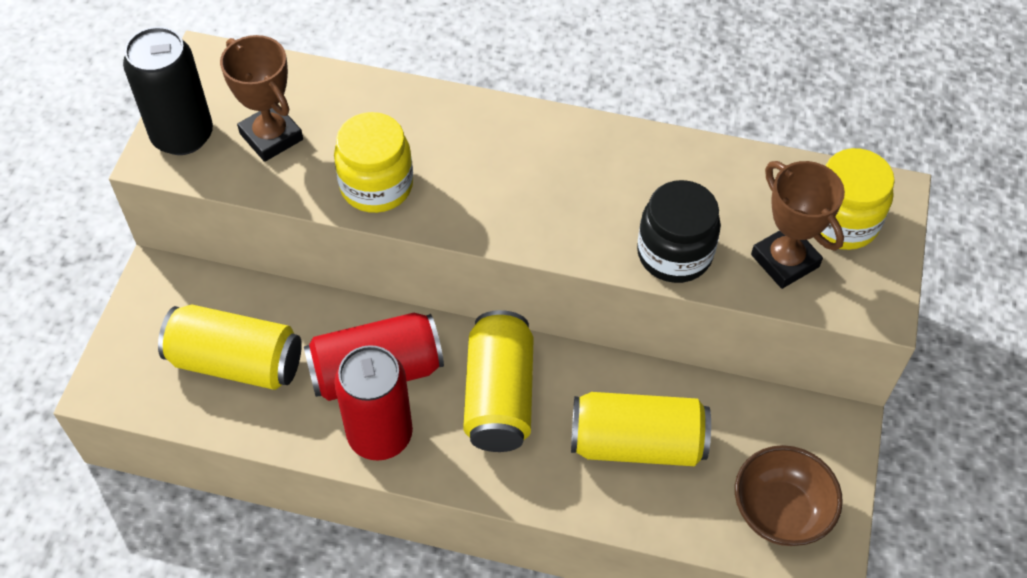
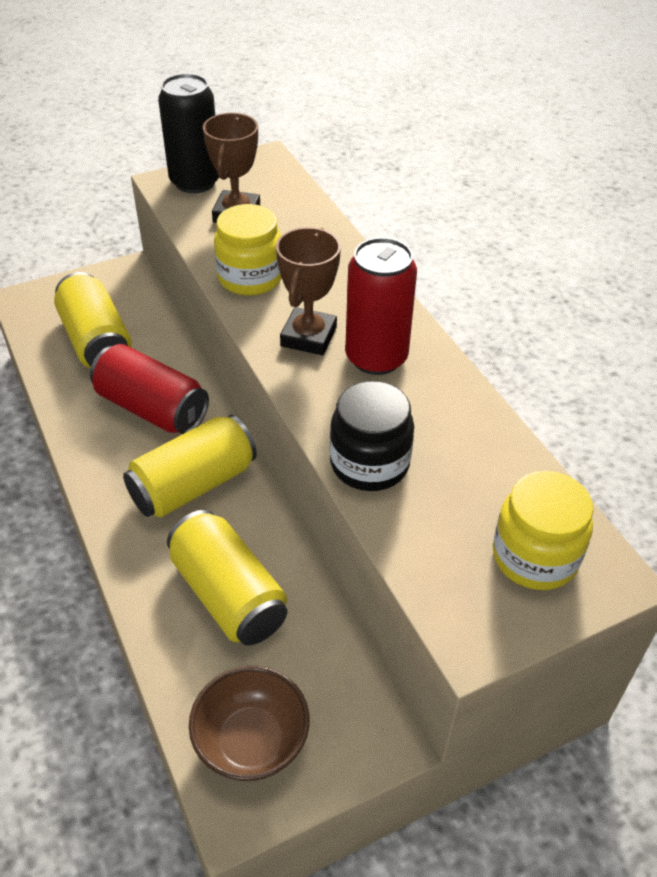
camera: 50 degrees right, 10 degrees down
(380, 435) = (101, 441): red can -> red can (376, 357)
(785, 260) = (445, 540): brown trophy -> brown trophy (308, 337)

